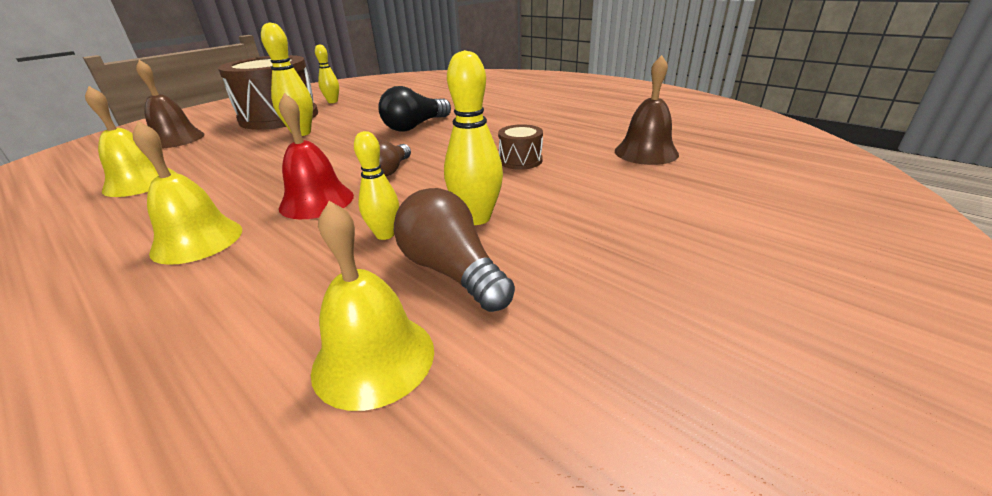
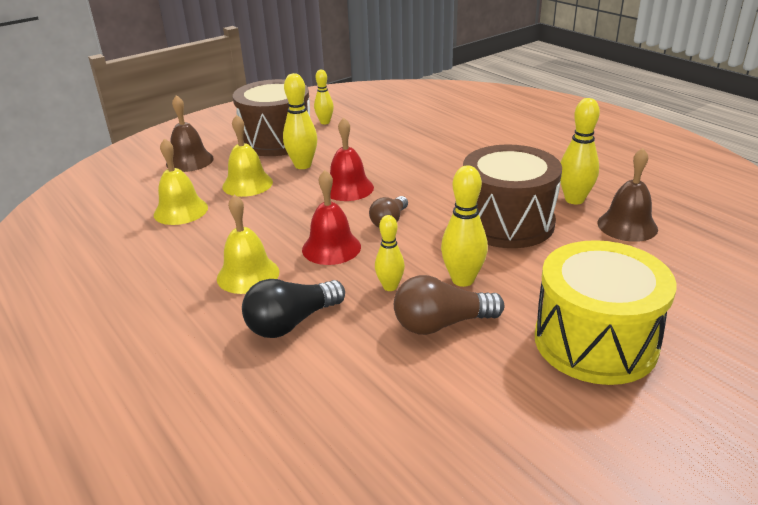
camera: 10 degrees right, 0 degrees up
(347, 147) = (348, 188): none -> red bell
(373, 358) = (390, 378): yellow bell -> yellow bell (247, 184)
(415, 126) = (410, 167): black light bulb -> black light bulb (291, 323)
(452, 271) = (441, 324): brown light bulb -> brown light bulb turned 75 degrees counterclockwise
(520, 160) = (507, 222): brown drum -> brown drum, size x2.35
(585, 137) = (574, 199): none -> yellow bowling pin
(657, 270) = (595, 342): none -> yellow drum

